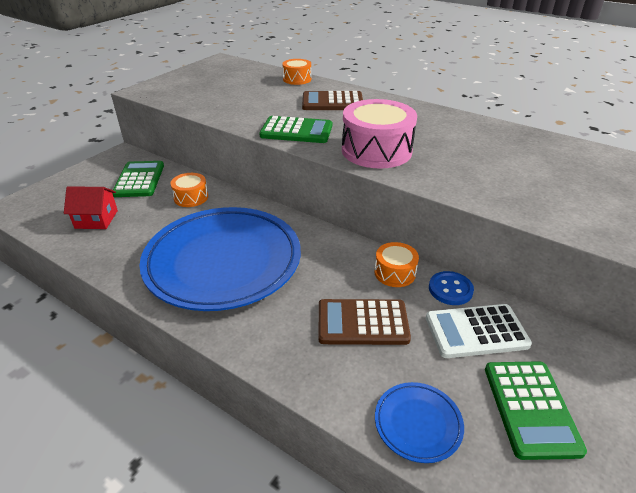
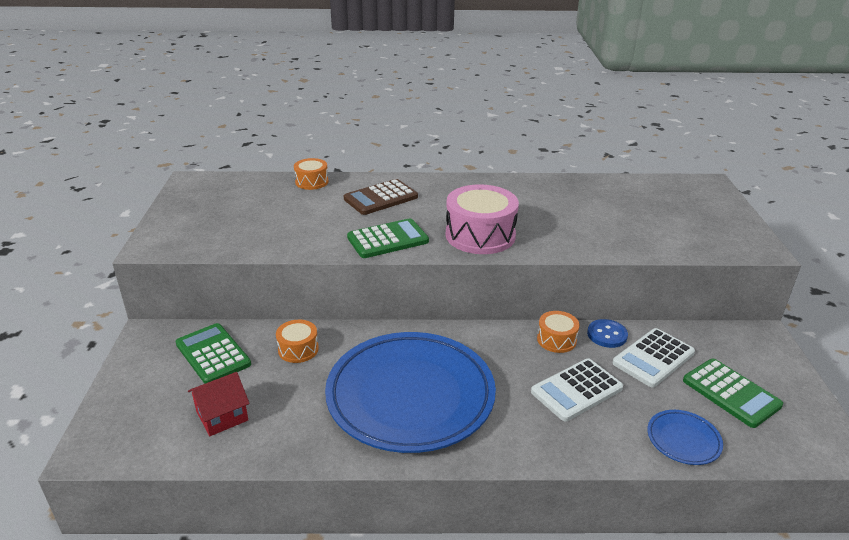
camera: 35 degrees left, 5 degrees down
(362, 323) = (576, 390): brown calculator -> white calculator

